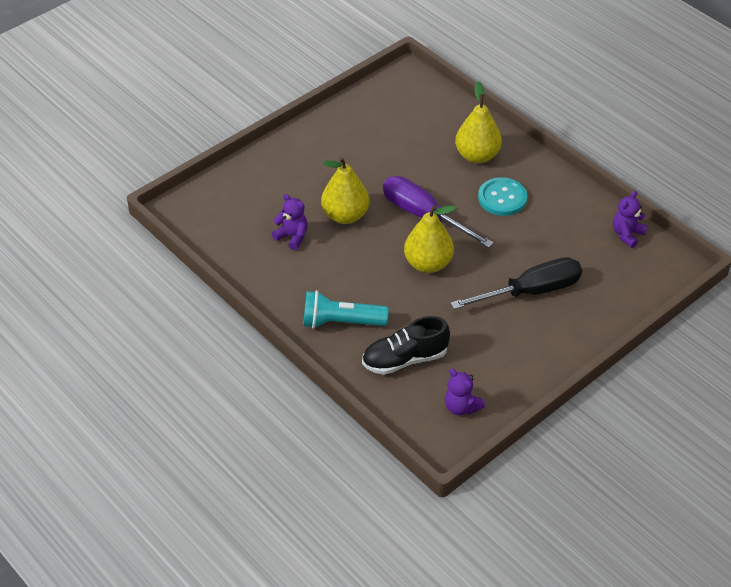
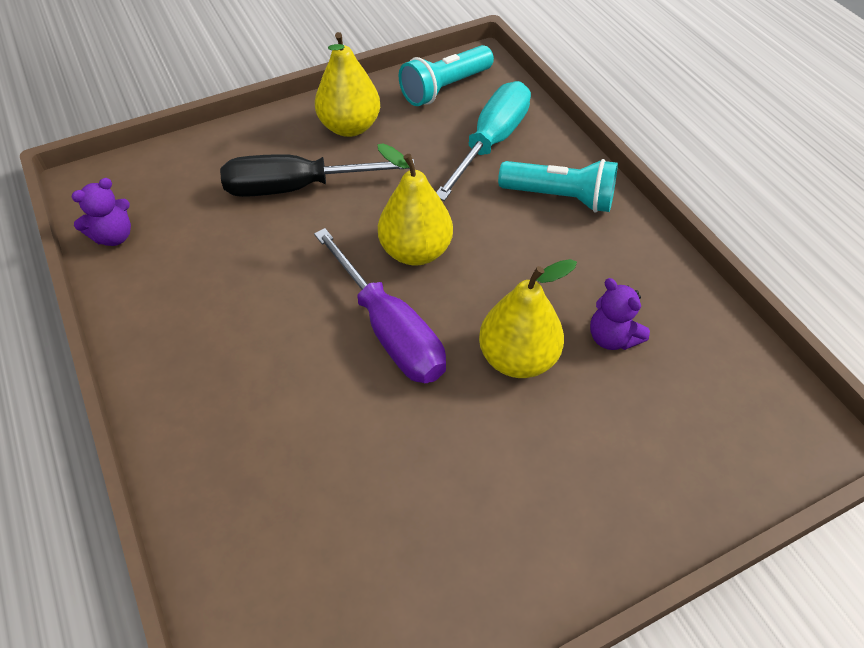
camera: 165 degrees left, 5 degrees up
(405, 359) = (491, 142): black shoe -> turquoise screwdriver
(461, 407) = (445, 88): purple teddy bear -> turquoise flashlight
(477, 155) = (242, 432): yellow pear -> yellow pear (350, 127)
(502, 198) = (251, 334): turquoise button -> none

